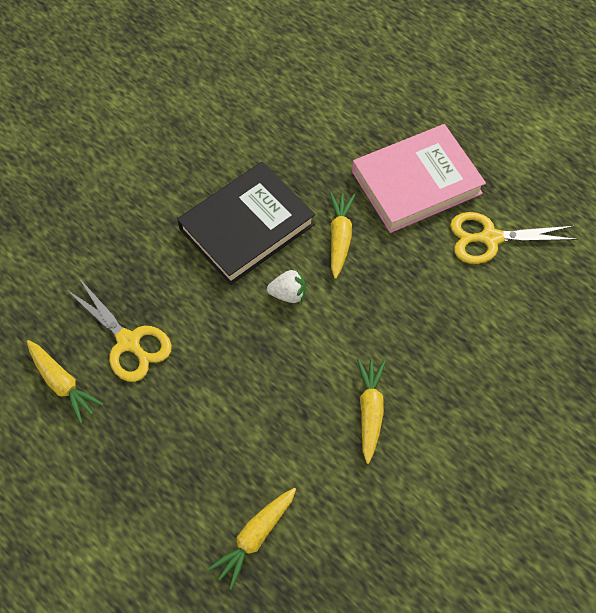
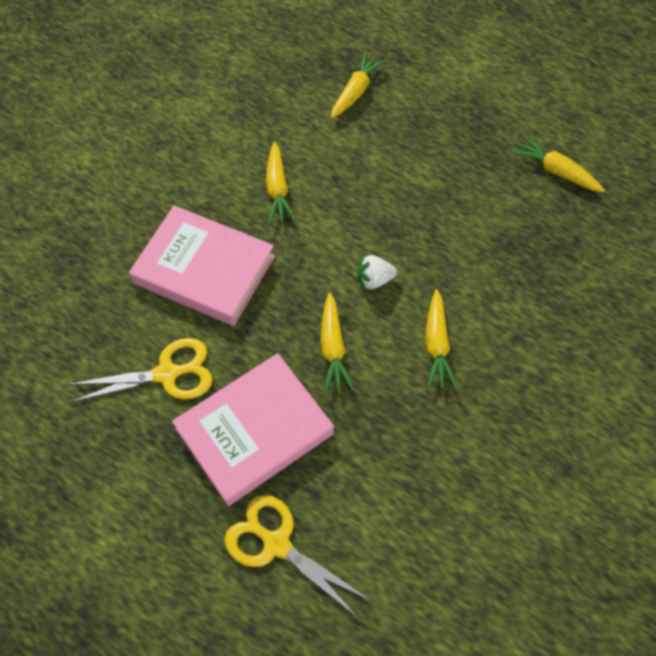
camera: 170 degrees right, 0 degrees up
(128, 342) = (513, 213): yellow scissors -> yellow scissors (276, 544)
(247, 227) = (436, 344): black book -> yellow carrot
(454, 330) = (204, 269): none -> pink book

